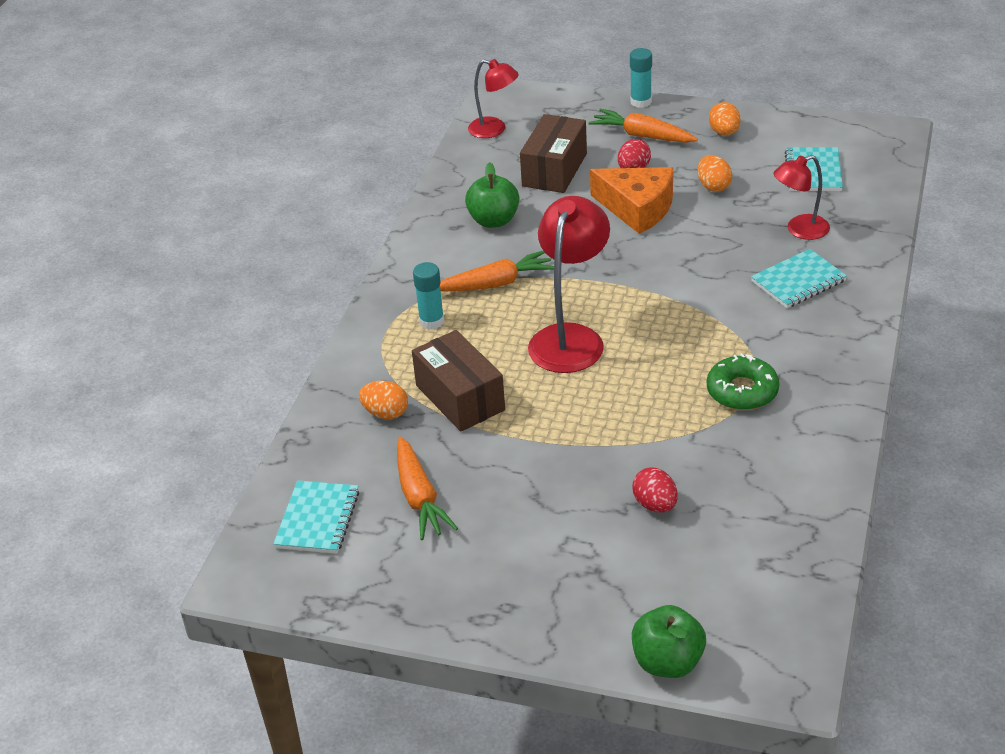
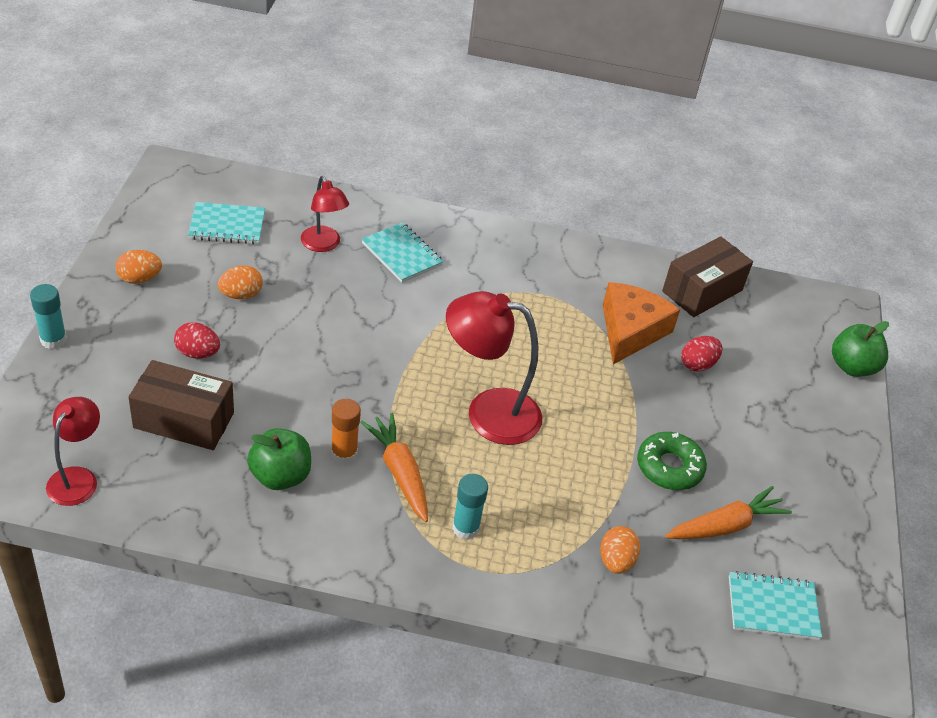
camera: 105 degrees left, 5 degrees up
(460, 397) = (585, 499): brown box -> brown box (702, 291)
(518, 252) = (344, 453): none -> orange glue stick
(637, 208) = (272, 354): orange cheese -> orange cheese (630, 331)
(642, 136) = (129, 342): orange carrot -> none
(742, 391) = (553, 303): green donut -> green donut (669, 467)

